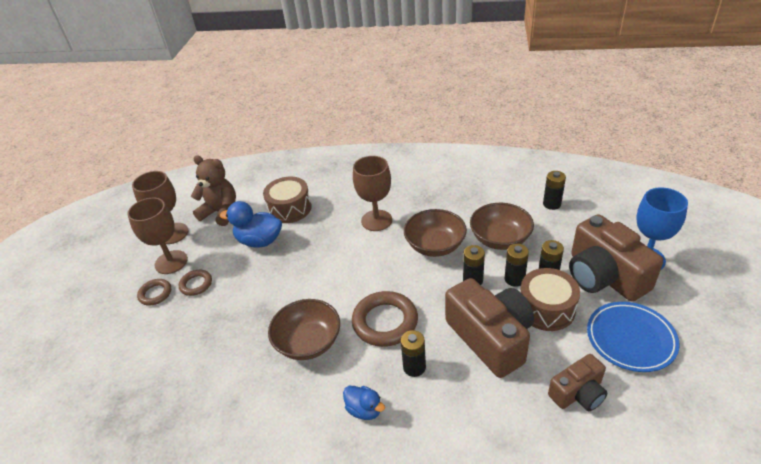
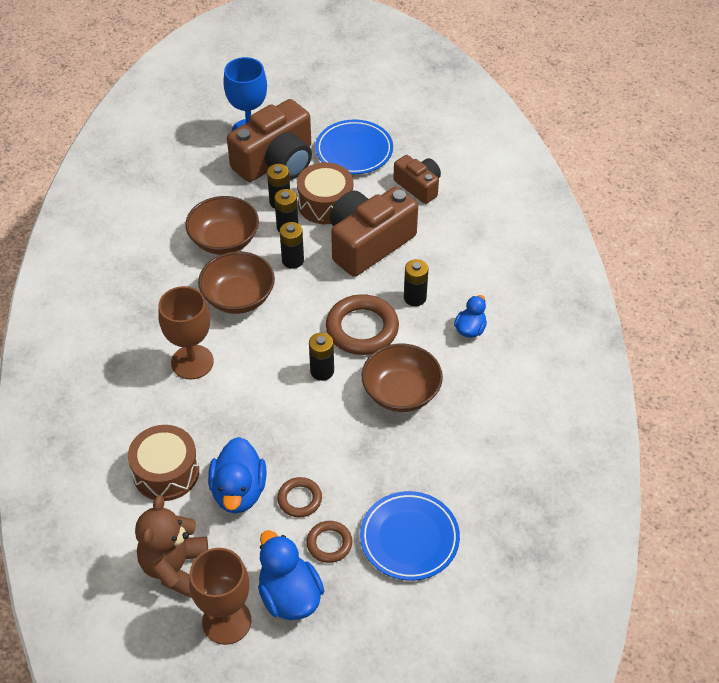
camera: 105 degrees left, 10 degrees up
(155, 294) = (352, 590): brown ring -> brown ring (299, 499)
(171, 262) = (289, 596): brown goblet -> blue duck
(174, 331) = (409, 538): none -> blue plate
(551, 204) = (160, 196): black battery -> black battery (322, 371)

